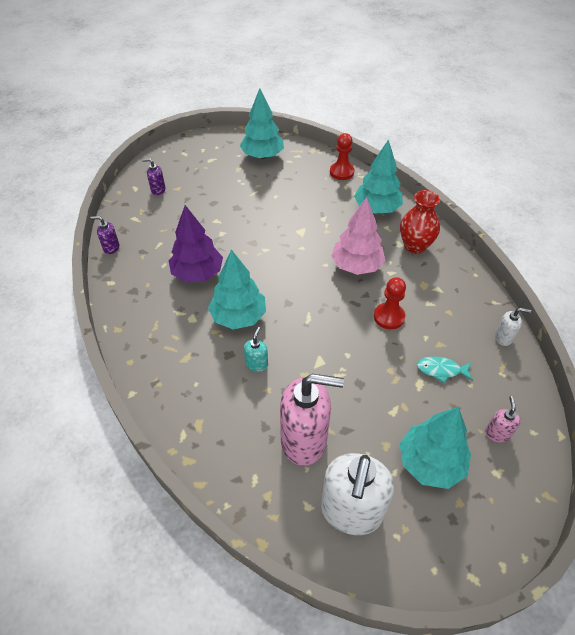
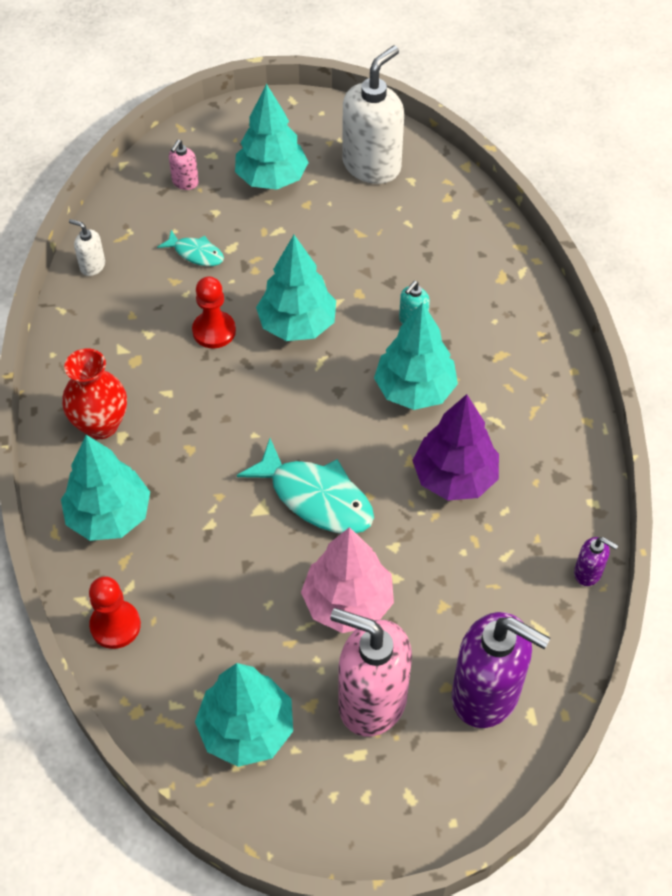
camera: 160 degrees left, 5 degrees up
(158, 190) = (486, 694): purple soap dispenser -> purple soap dispenser, size x2.26
(274, 243) = (315, 497): none -> turquoise fish
(304, 440) = (390, 231): pink soap dispenser -> pink soap dispenser (371, 700)
(336, 337) = (297, 325): none -> turquoise tree
(356, 266) = (210, 418): pink tree -> pink tree (347, 602)

